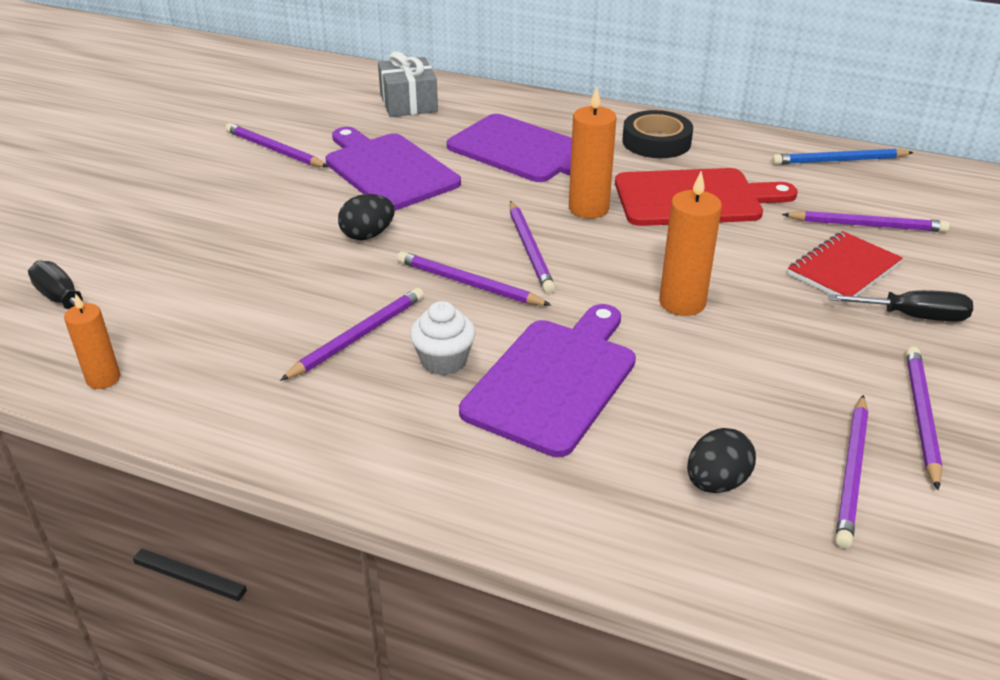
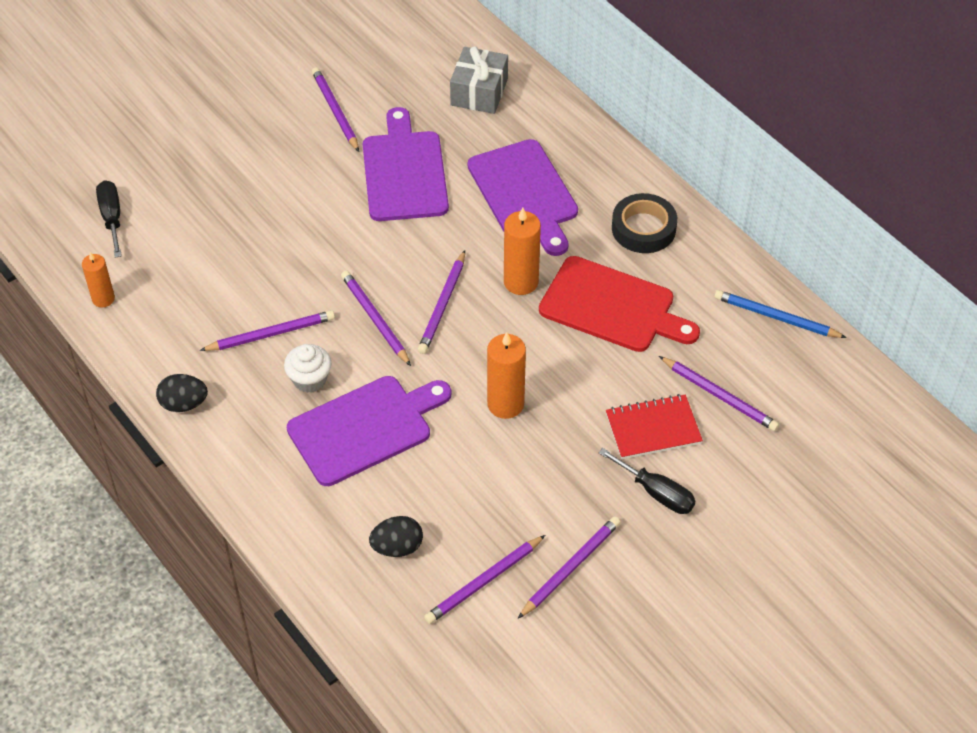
camera: 30 degrees right, 15 degrees up
(368, 235) = (341, 239): black egg -> black egg (184, 404)

